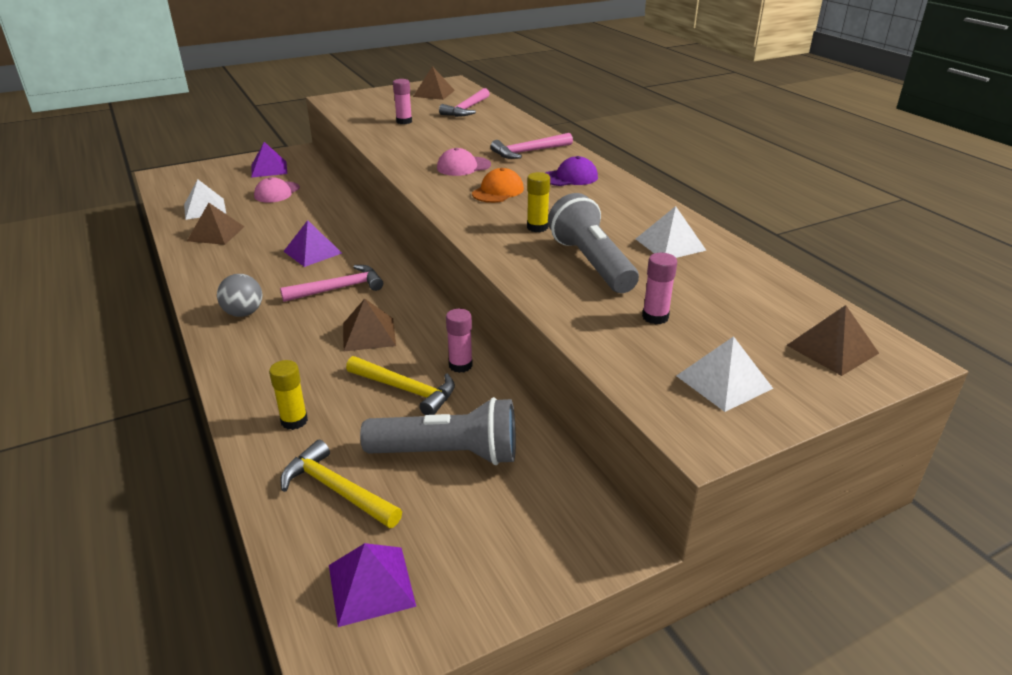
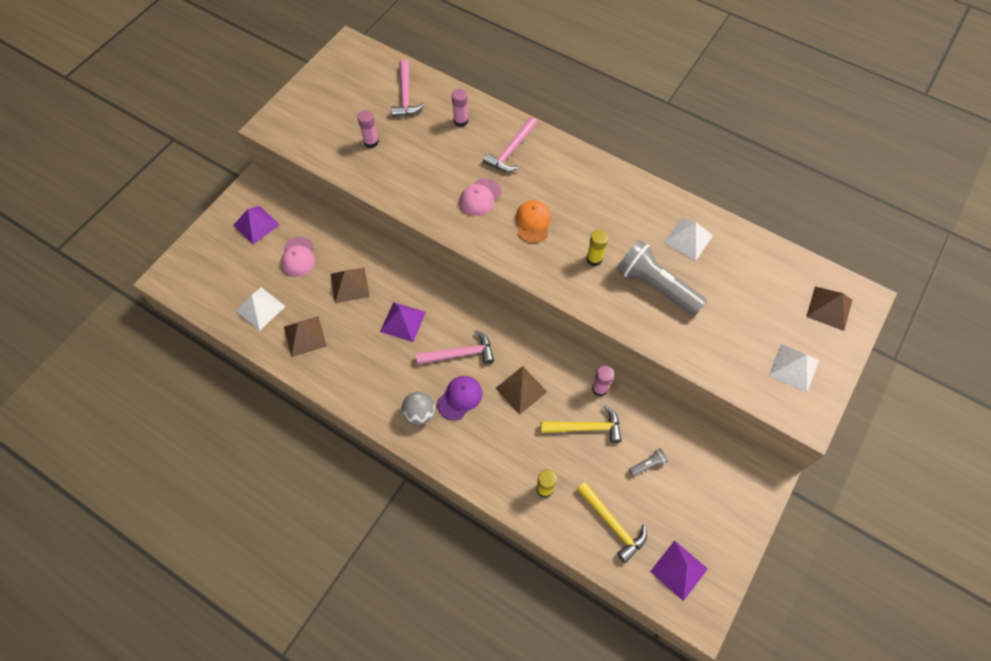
camera: 30 degrees left, 30 degrees up
(336, 490) = (612, 524): yellow hammer -> yellow hammer turned 135 degrees counterclockwise
(339, 288) = (460, 354): pink hammer -> pink hammer turned 45 degrees clockwise
(434, 93) = (352, 76): brown pyramid -> brown pyramid (350, 285)
(448, 453) = (648, 464): grey flashlight -> grey flashlight, size x0.41
(570, 177) = (568, 177): purple cap -> purple cap (460, 398)
(655, 317) = (727, 326): pink glue stick -> pink glue stick (461, 121)

